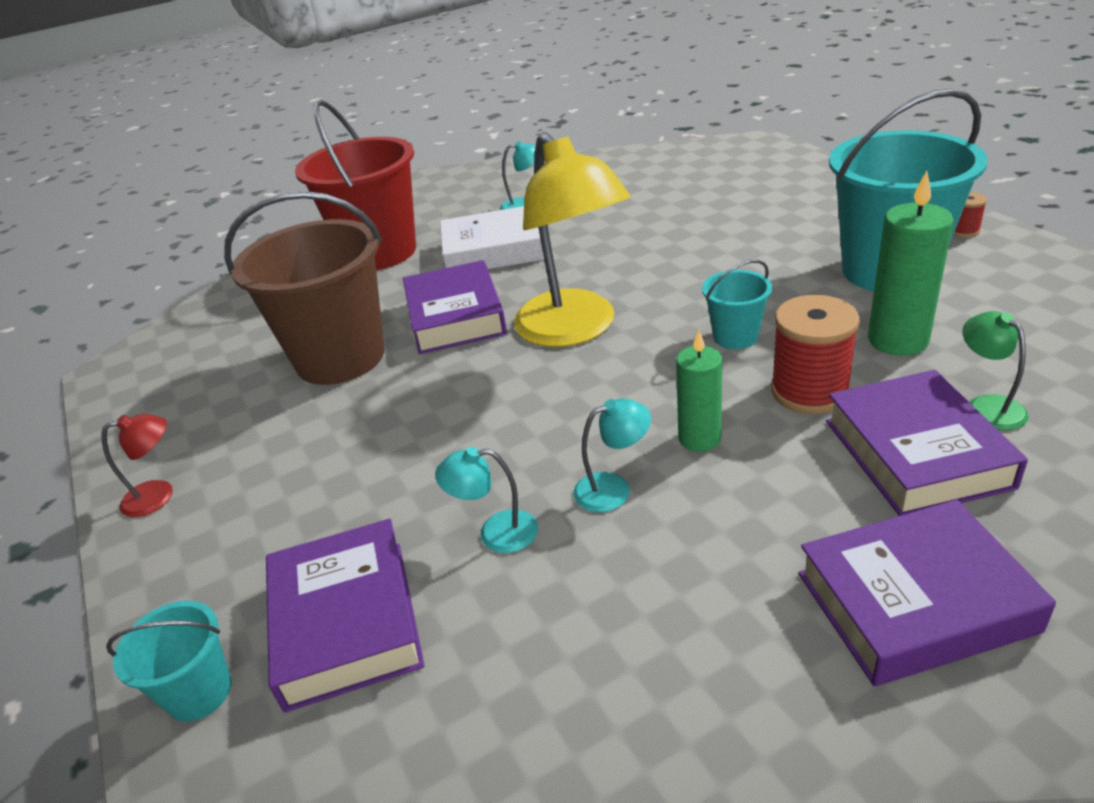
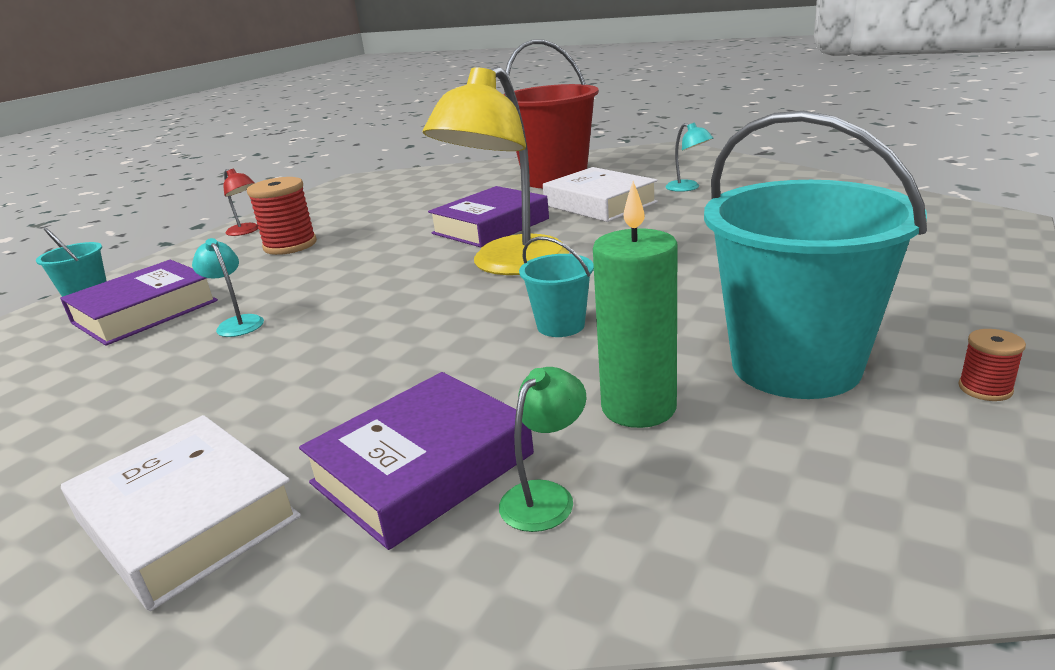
camera: 55 degrees right, 10 degrees down
(340, 358) = (410, 217): brown bucket -> none
(613, 488) = (302, 344): turquoise lamp -> none
(699, 438) = (385, 356): green candle -> none
(809, 391) = (495, 384): red spool -> red spool (290, 245)
(915, 602) = (187, 519): purple book -> white book

